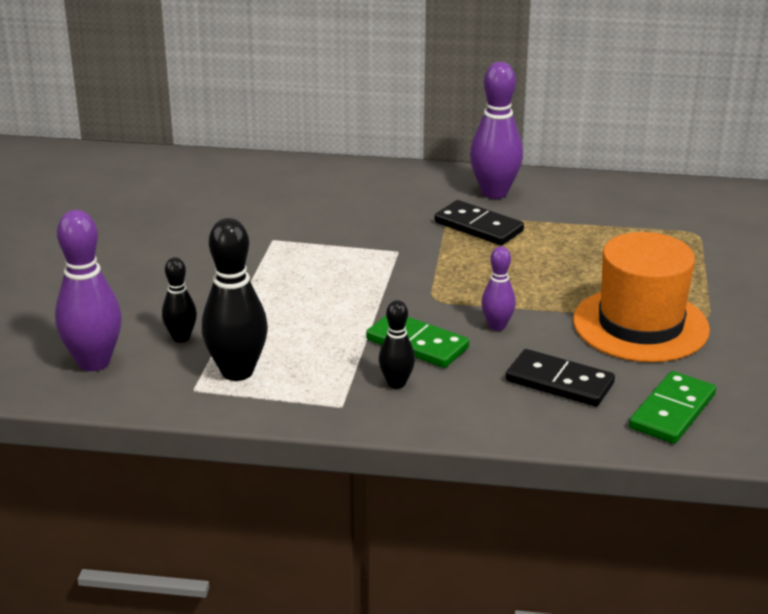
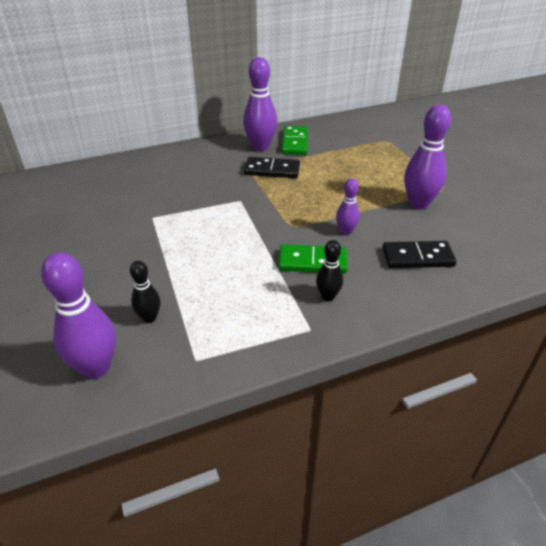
camera: 30 degrees left, 10 degrees up
(237, 372) = (215, 330): black bowling pin -> none
(640, 325) = (418, 204): orange hat -> purple bowling pin
(672, 411) = (493, 253): green domino -> green domino (295, 142)

